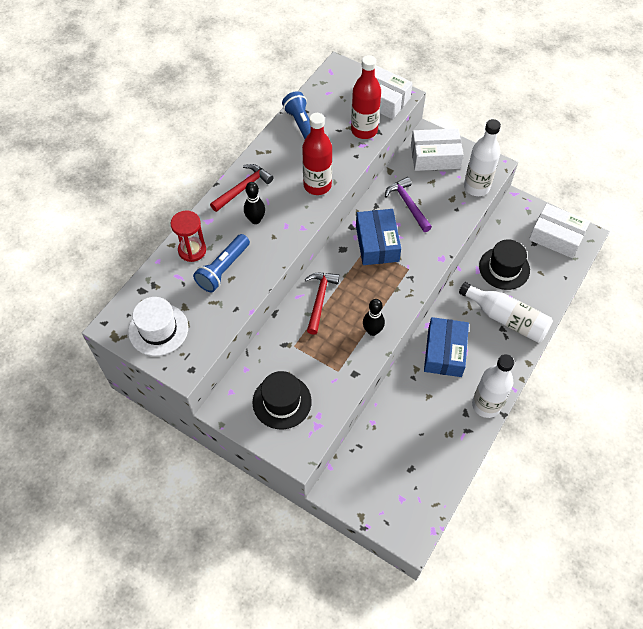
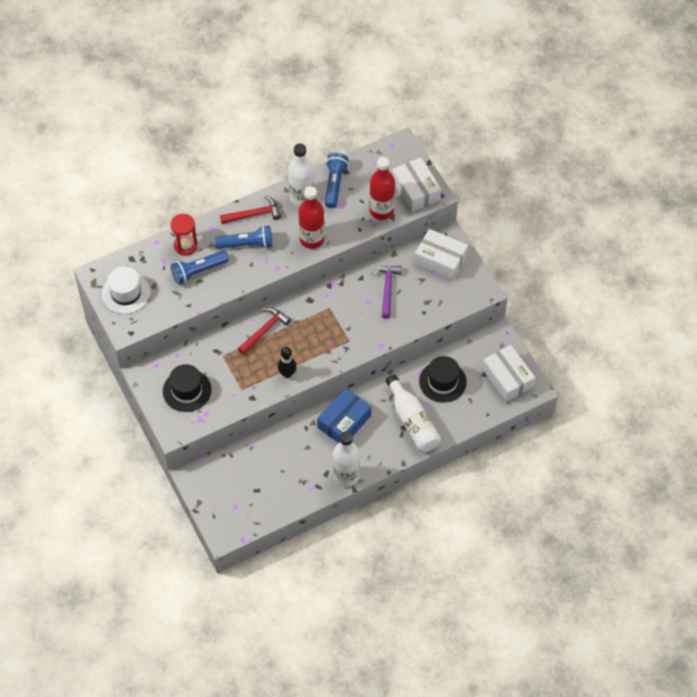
camera: 30 degrees right, 0 degrees up
(255, 220) = (246, 244): black bowling pin -> blue flashlight
(377, 243) = (339, 308): blue box -> none
(476, 187) = (454, 302): white bottle -> white bottle (301, 197)

